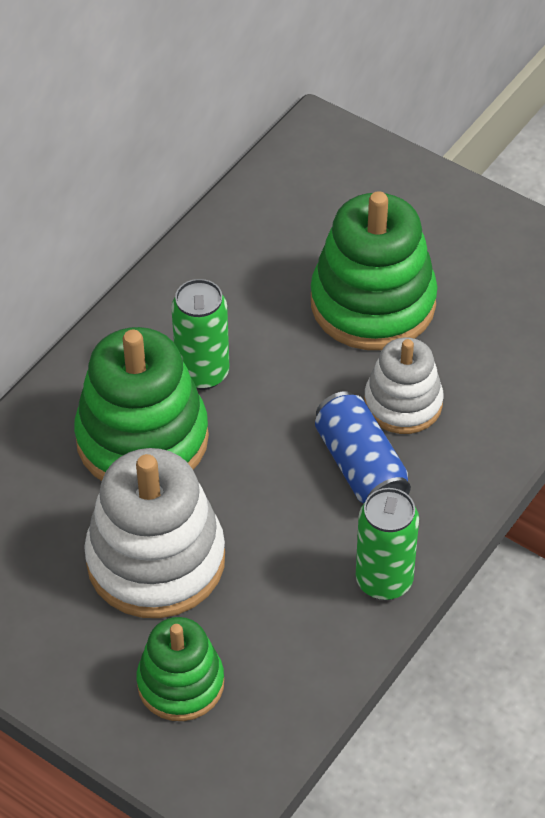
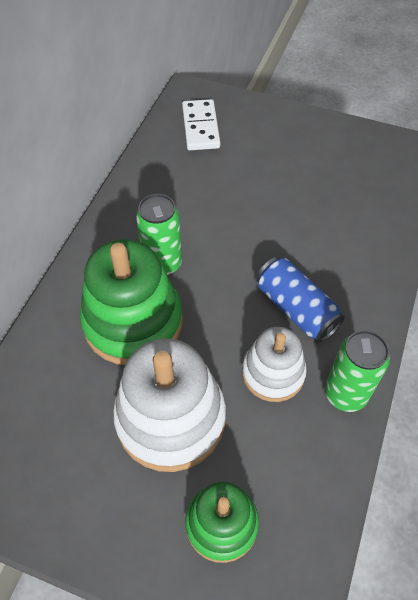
camera: 15 degrees left, 5 degrees up
(317, 189) = (200, 127): none -> white domino
(373, 303) = (262, 193): green stacking toy -> none
(403, 403) = (308, 257): white stacking toy -> white stacking toy (273, 373)

